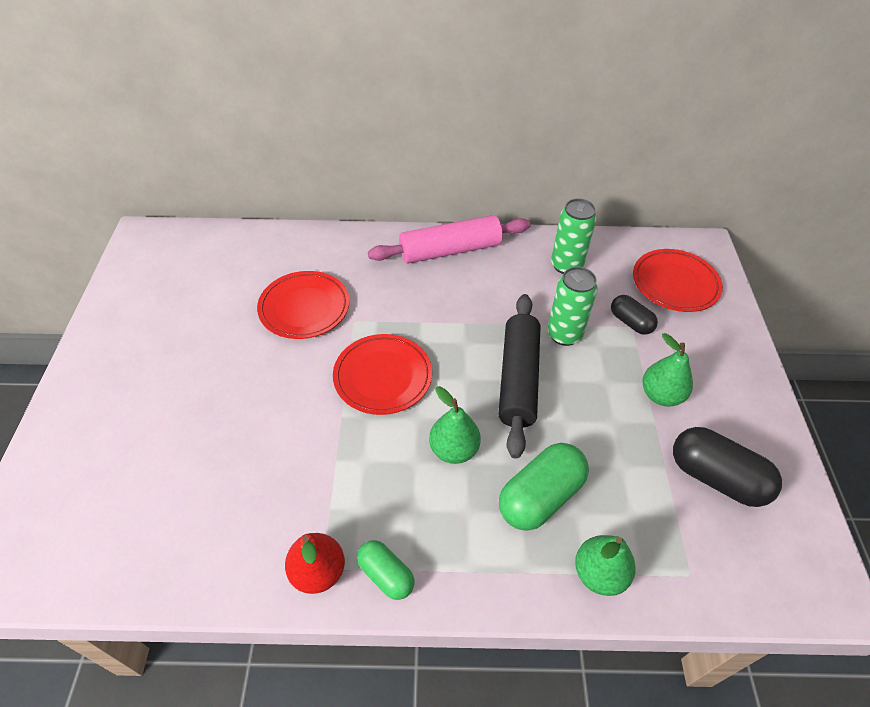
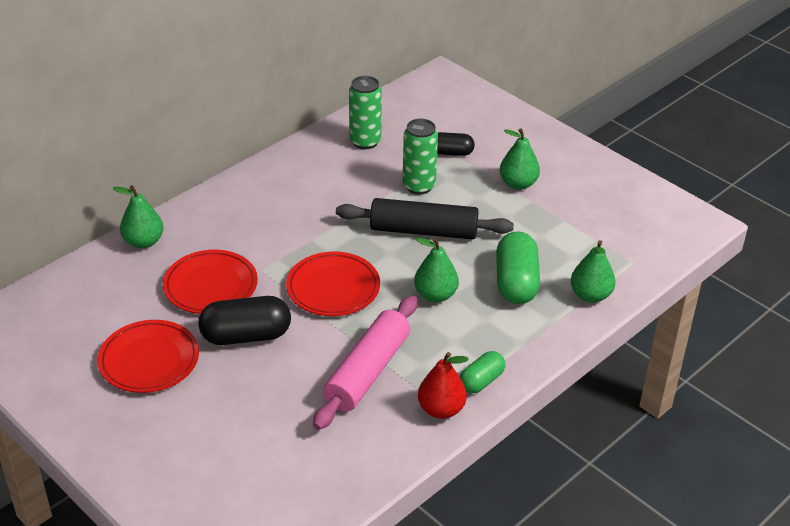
camera: 45 degrees left, 10 degrees down
(309, 242) = (143, 242): none -> green pear
(386, 575) = (481, 381): green capsule -> green capsule turned 45 degrees counterclockwise
(450, 250) = (267, 181): pink rolling pin -> pink rolling pin (368, 372)
(518, 379) = (423, 230): black rolling pin -> black rolling pin turned 45 degrees counterclockwise
(675, 284) = (450, 111): red plate -> red plate (149, 360)
(716, 477) = (595, 207): black capsule -> black capsule (246, 336)

